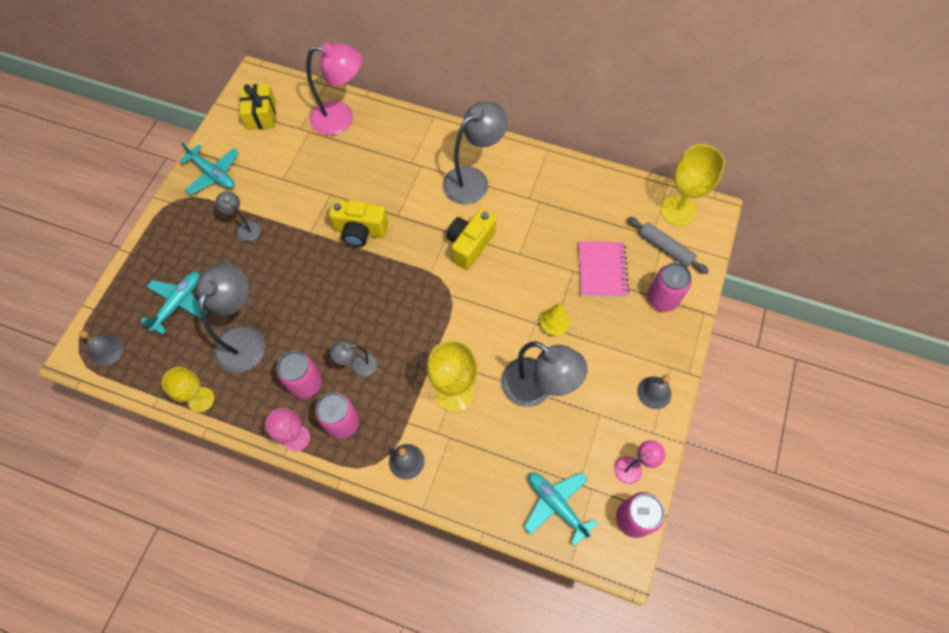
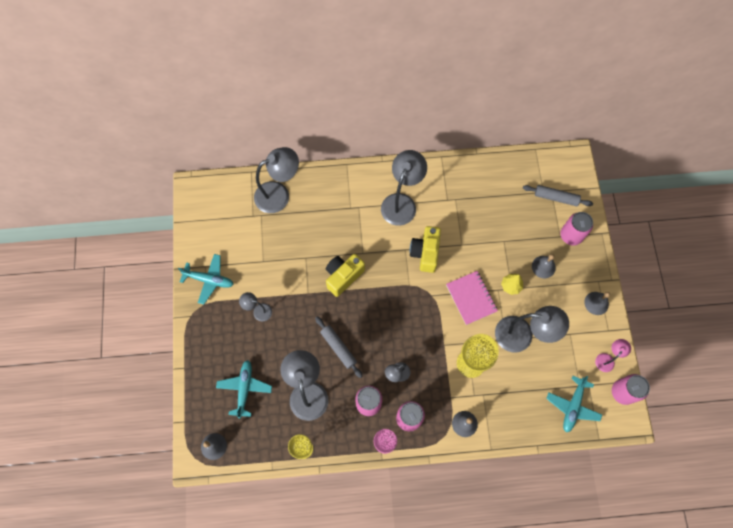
camera: 25 degrees left, 5 degrees up
(261, 115) = (217, 217): yellow gift -> none
(309, 305) = (338, 348): none -> grey rolling pin
(341, 118) = (279, 194): pink lamp -> grey lamp
(360, 231) = (343, 276): yellow camera -> yellow camera turned 150 degrees clockwise
(556, 505) = (572, 406): turquoise plane -> turquoise plane turned 90 degrees counterclockwise
(602, 270) = (522, 232): pink notebook -> pink notebook (471, 298)
(607, 320) = (543, 267): none -> grey bell
(678, 211) = (551, 166): yellow goblet -> none

